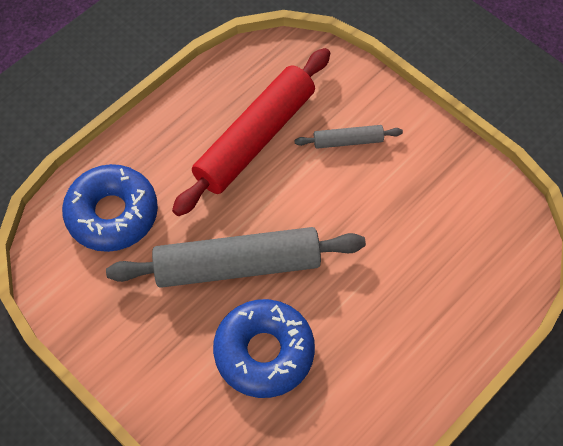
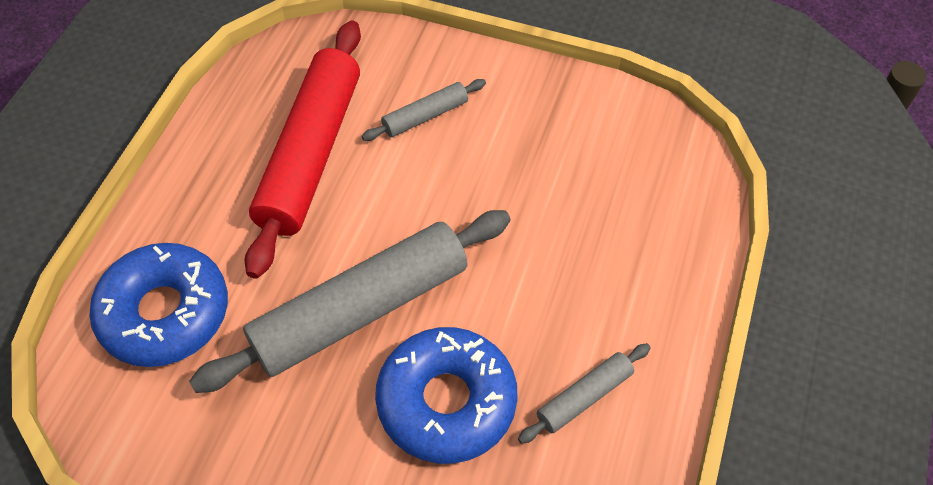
camera: 25 degrees left, 5 degrees down
(357, 390) = (584, 397): none -> grey rolling pin

